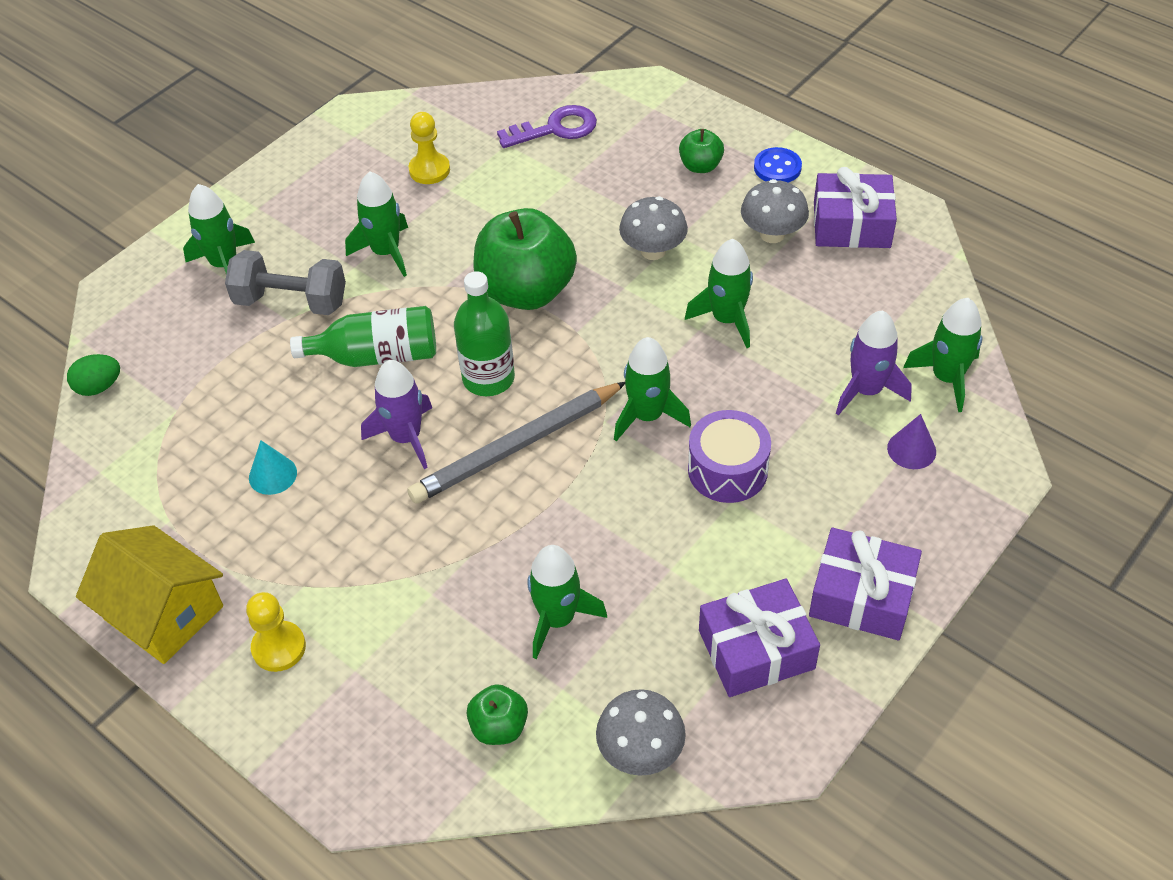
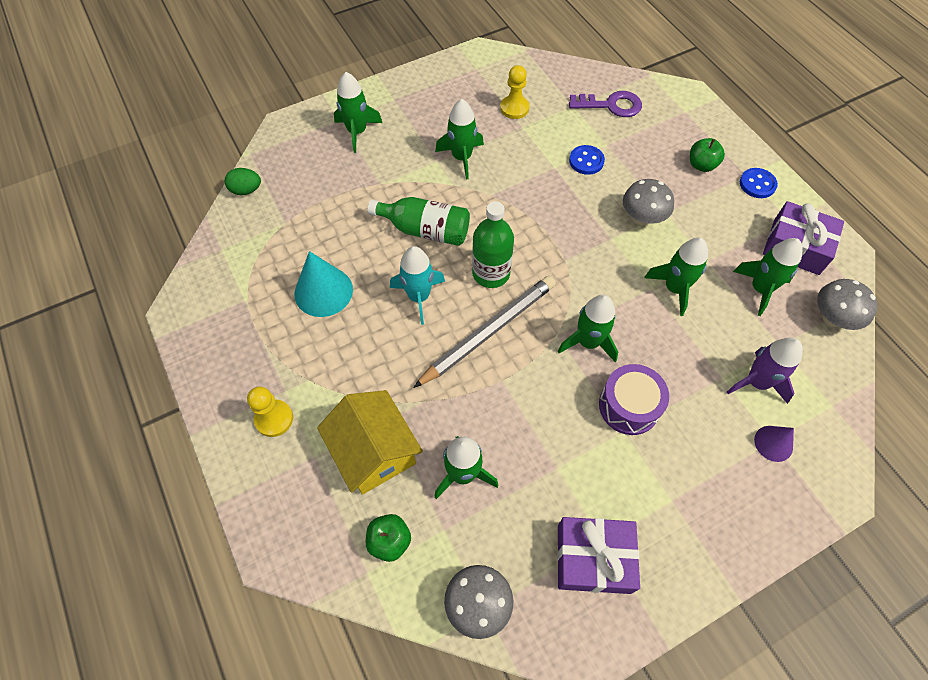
camera: 20 degrees right, 10 degrees up
(163, 612) = (215, 363): yellow house -> yellow house (374, 451)
(272, 475) = (323, 291): turquoise cone -> turquoise cone, size x1.74
(291, 301) = (387, 172): grey dumbbell -> none
(406, 437) = (419, 297): purple rocket -> turquoise rocket
(516, 447) = (489, 331): grey pencil -> grey pencil turned 150 degrees clockwise
(526, 291) = (542, 218): green apple -> none
(553, 206) = (586, 161): none -> blue button
(772, 234) = (733, 234): grey mushroom -> grey mushroom (832, 318)
(862, 596) = (689, 548): purple gift -> none
(946, 378) = (823, 395): green rocket -> green rocket (760, 289)

